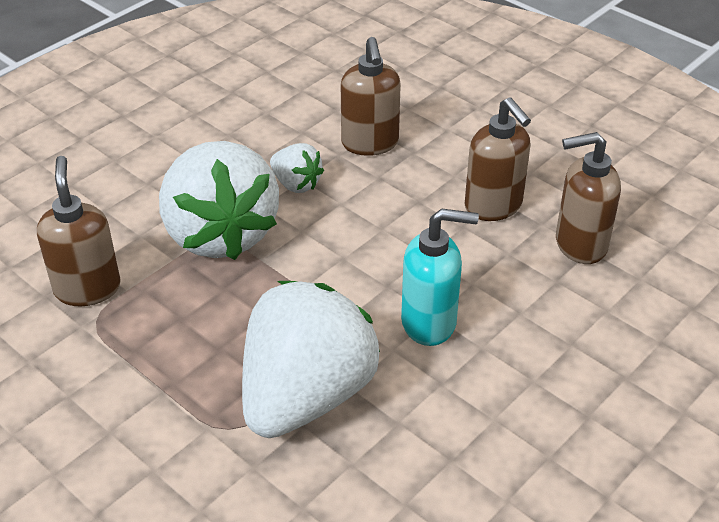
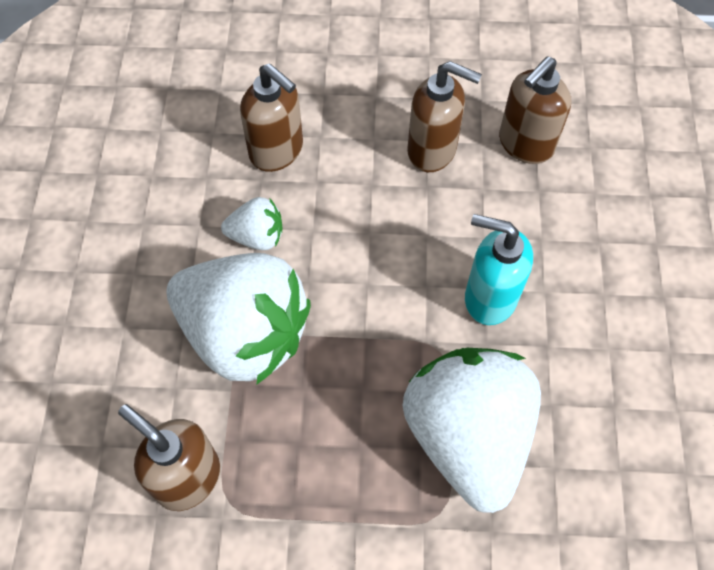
camera: 40 degrees left, 20 degrees up
(429, 323) = (489, 298): turquoise soap dispenser -> turquoise soap dispenser turned 120 degrees counterclockwise

